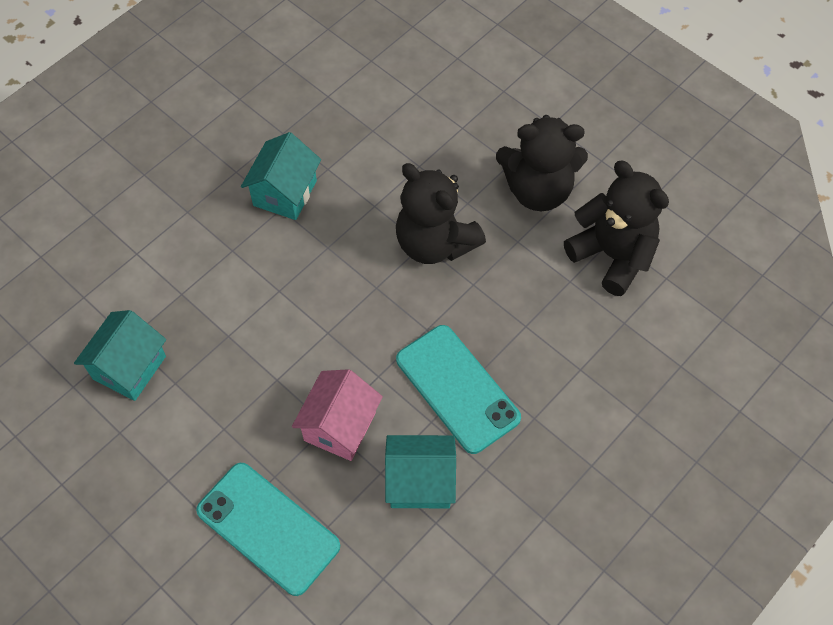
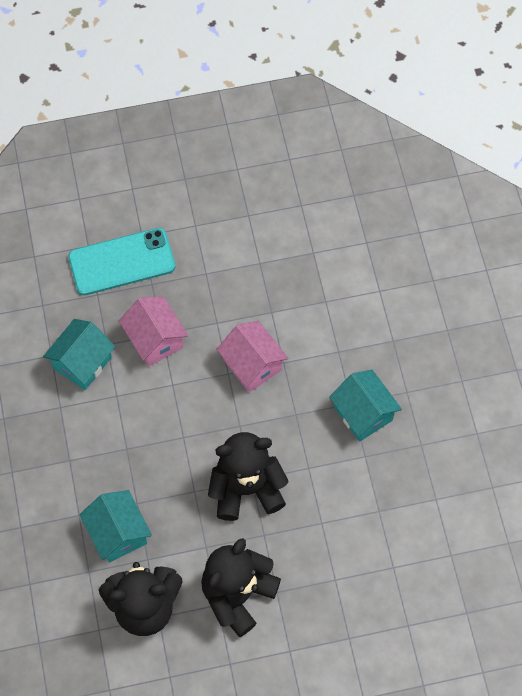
camera: 125 degrees right, 5 degrees up
(129, 367) = (290, 243): turquoise house -> turquoise house (118, 533)
(302, 316) = (252, 365): none -> pink house
(457, 388) = (126, 427): turquoise phone -> none

